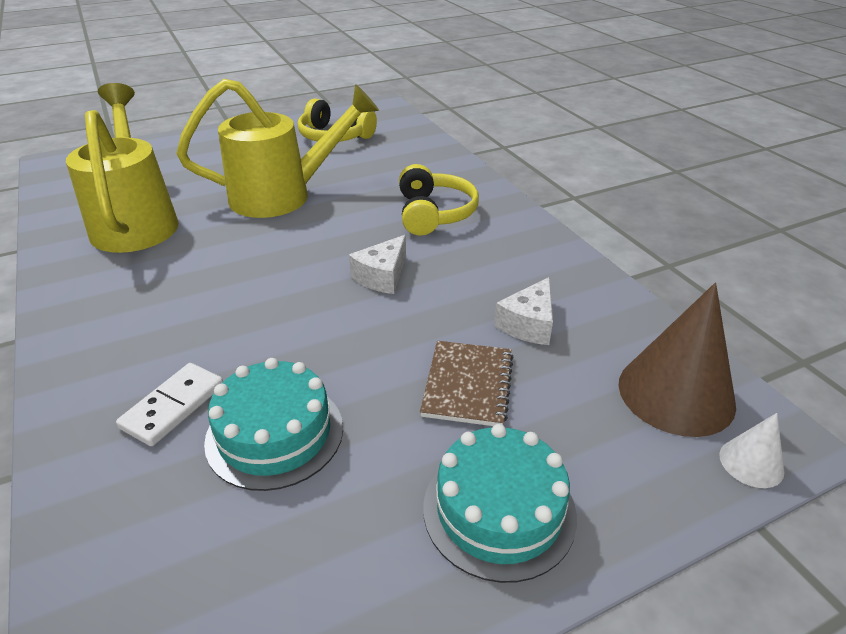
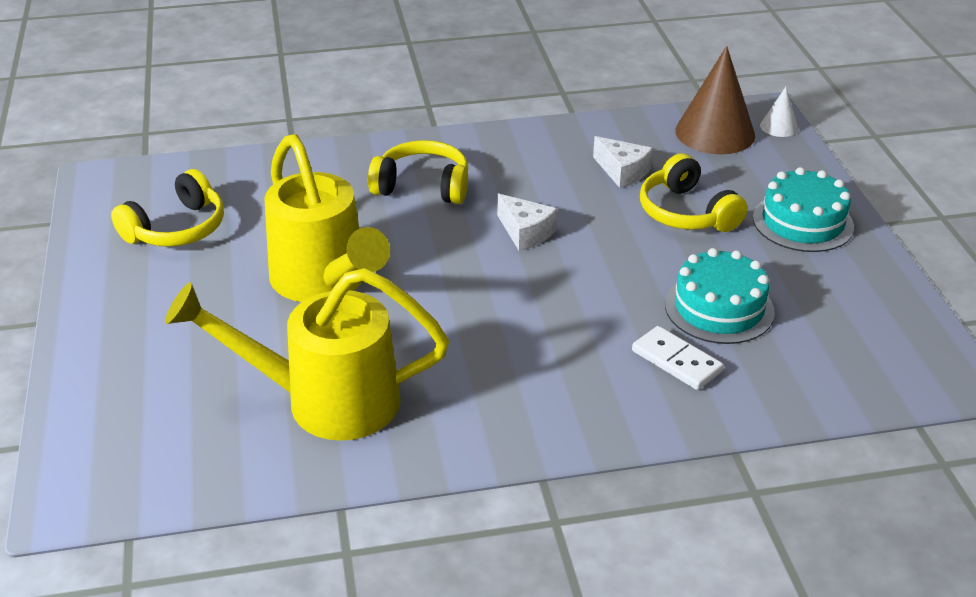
camera: 75 degrees left, 0 degrees up
(282, 196) = (324, 282): yellow watering can -> yellow watering can turned 150 degrees clockwise
(468, 385) = (686, 213): brown notebook -> yellow headphones

